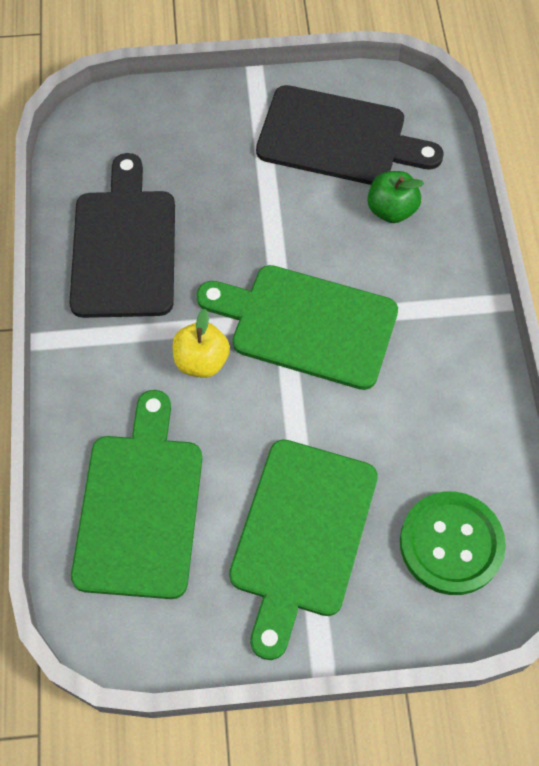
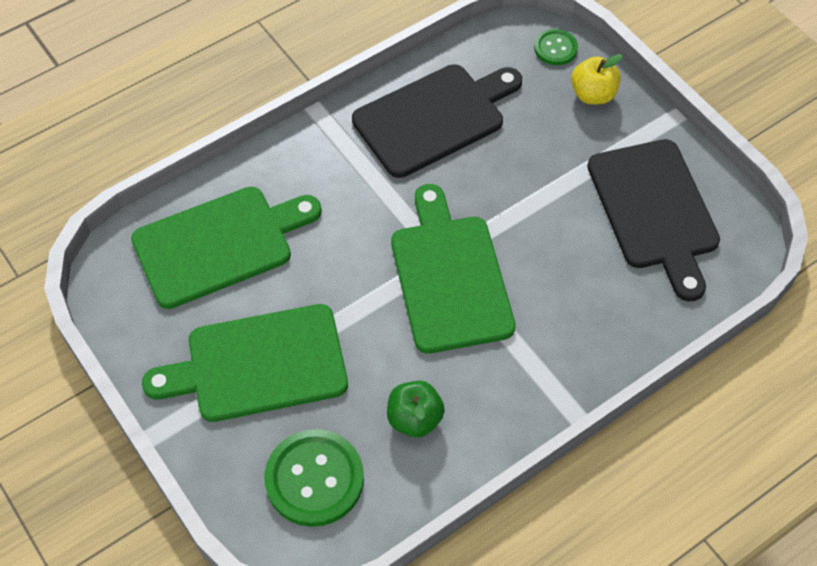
camera: 60 degrees right, 5 degrees down
(118, 113) = (555, 48): none -> green button
(202, 361) = (367, 221): yellow apple -> yellow apple (593, 94)
(391, 210) = (609, 285): green apple -> green apple (414, 419)

